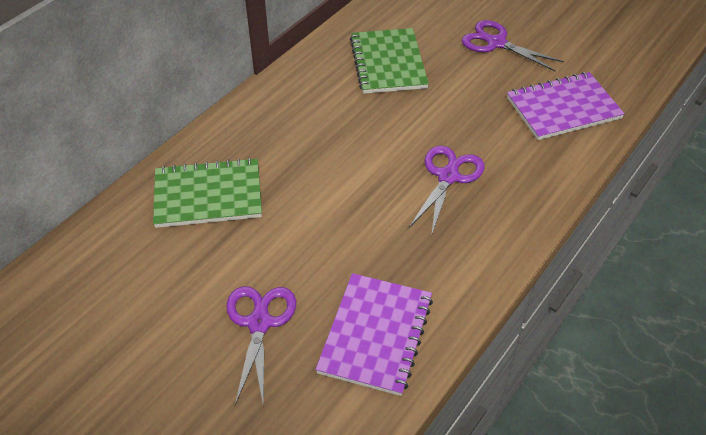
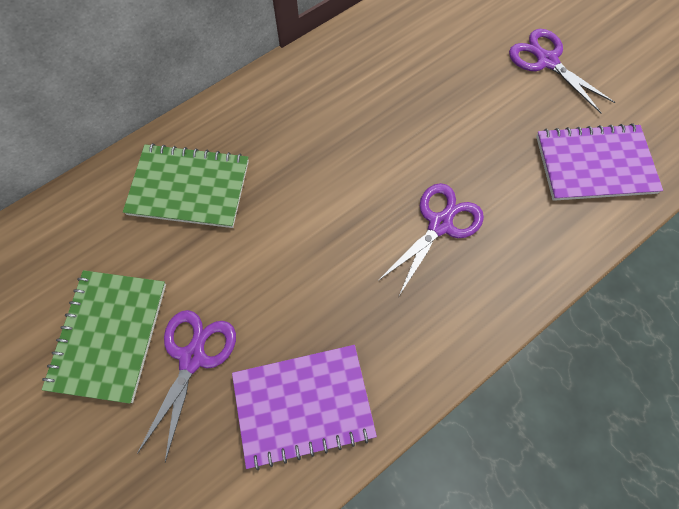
camera: 15 degrees right, 20 degrees up
(375, 335) = (303, 404): purple notebook -> purple notebook turned 45 degrees clockwise
(388, 63) = (421, 62): green notebook -> green notebook (109, 335)

